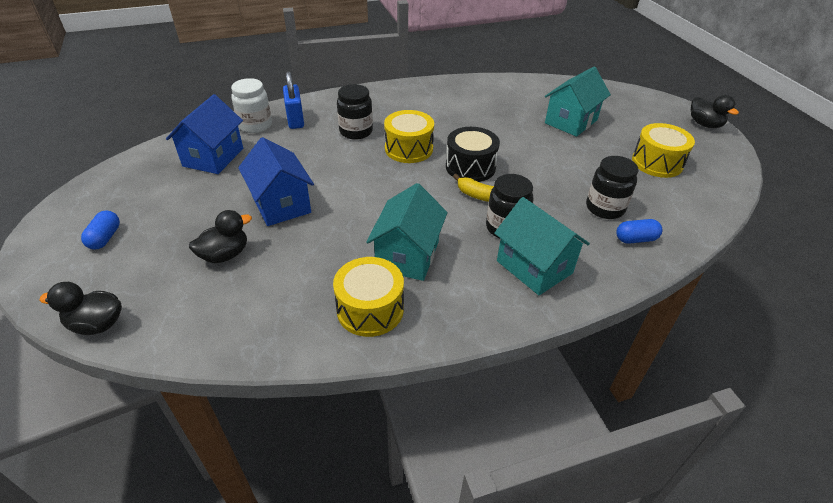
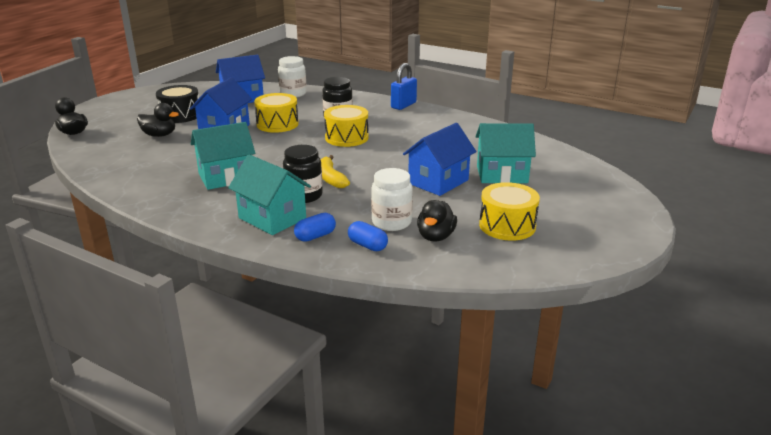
camera: 50 degrees right, 15 degrees down
(105, 238) = (136, 108): blue capsule -> blue capsule (315, 236)
(295, 120) = (319, 99): blue padlock -> blue padlock (403, 105)
(370, 309) = (161, 185): yellow drum -> yellow drum (277, 124)
(470, 167) = (360, 162): black drum -> black drum (180, 115)
(534, 267) = (272, 218): turquoise house -> turquoise house turned 60 degrees counterclockwise
(553, 152) = (438, 182): none -> blue house
(605, 208) = (391, 222): black jar -> white jar
(704, 124) = (632, 231): black duck -> black duck (436, 236)

